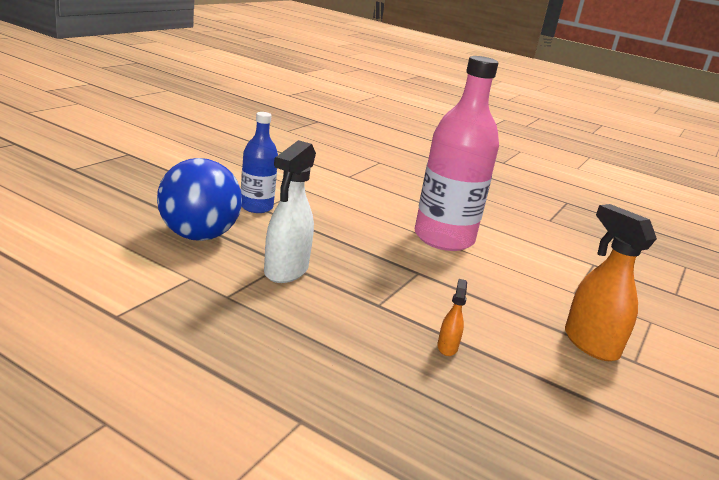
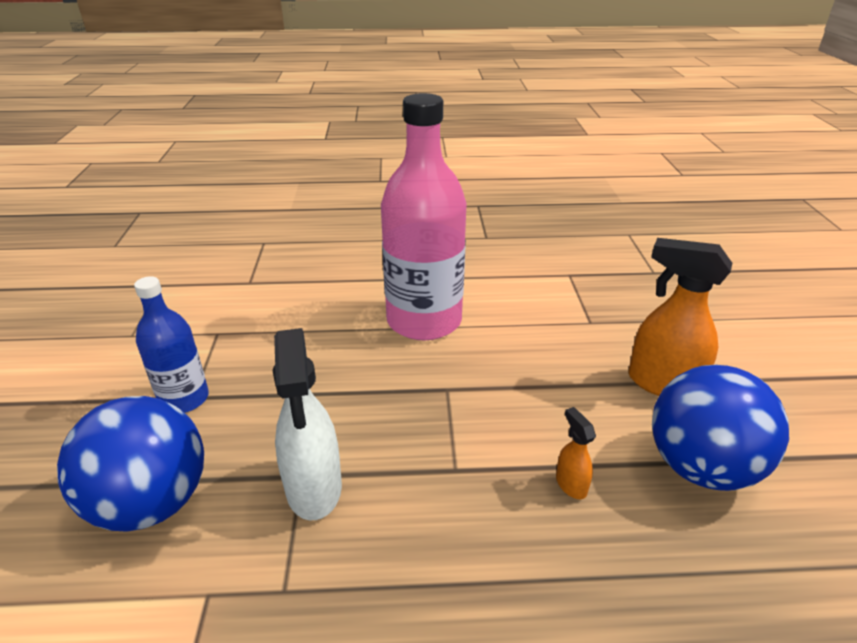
camera: 30 degrees left, 10 degrees up
(559, 390) = (701, 467): none -> blue ball

